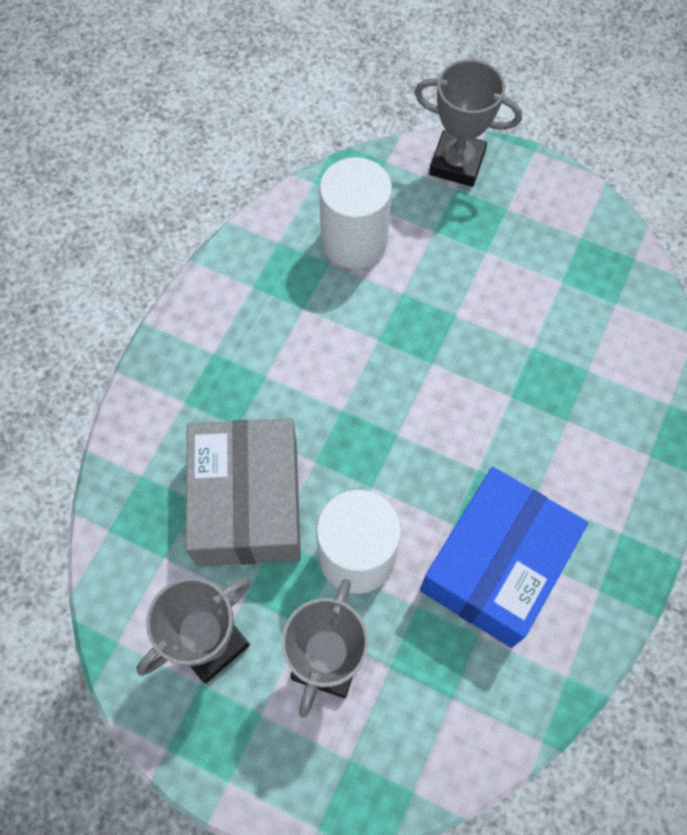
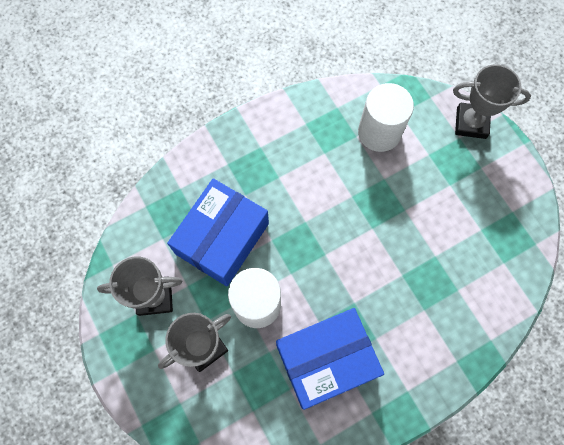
camera: 35 degrees right, 5 degrees up
(248, 503) = (222, 238): grey box -> blue box
(457, 163) = (471, 123): grey trophy -> grey trophy turned 45 degrees counterclockwise

